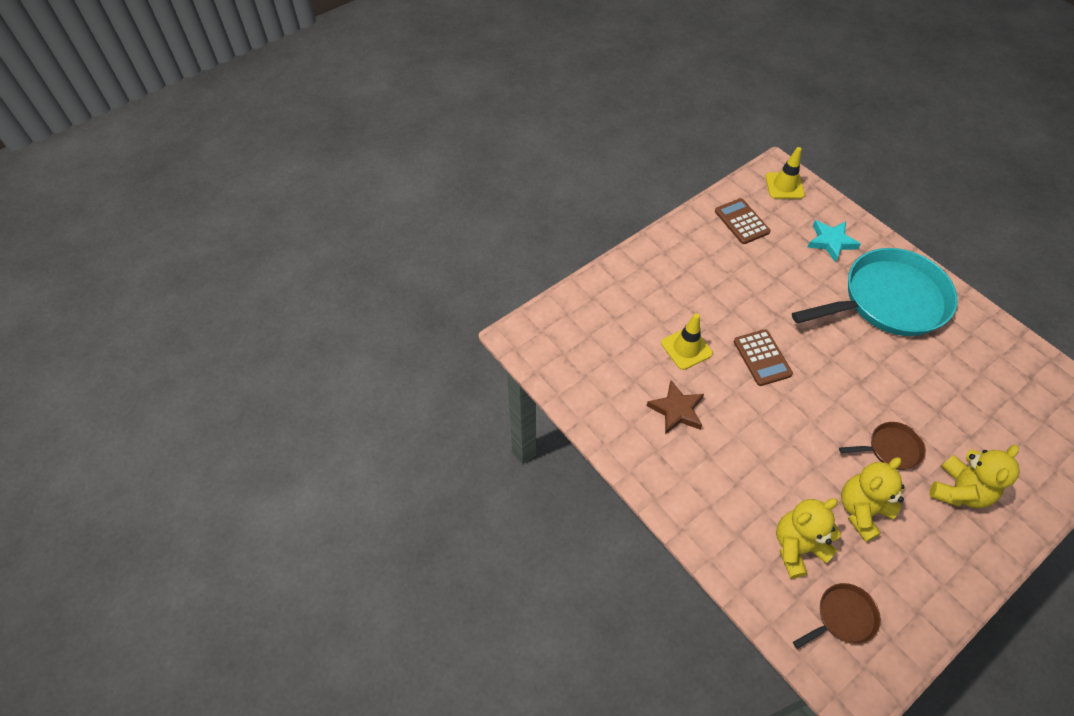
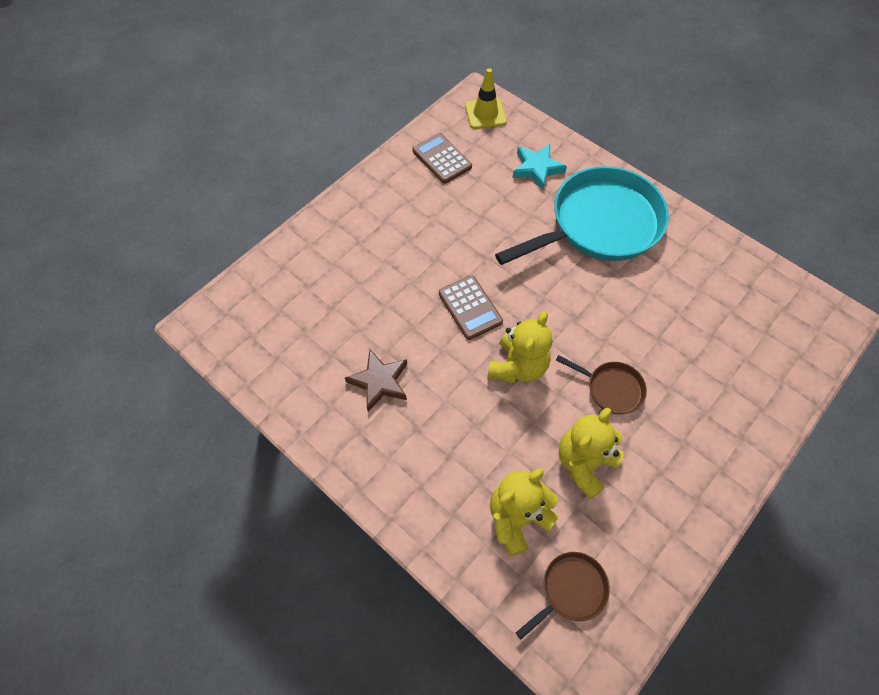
camera: 10 degrees left, 5 degrees up
(686, 348) = (387, 309): yellow traffic cone -> none
(890, 449) = (611, 388): brown pan -> brown pan turned 45 degrees clockwise
(958, 491) = (684, 424): yellow teddy bear -> yellow teddy bear (517, 367)

